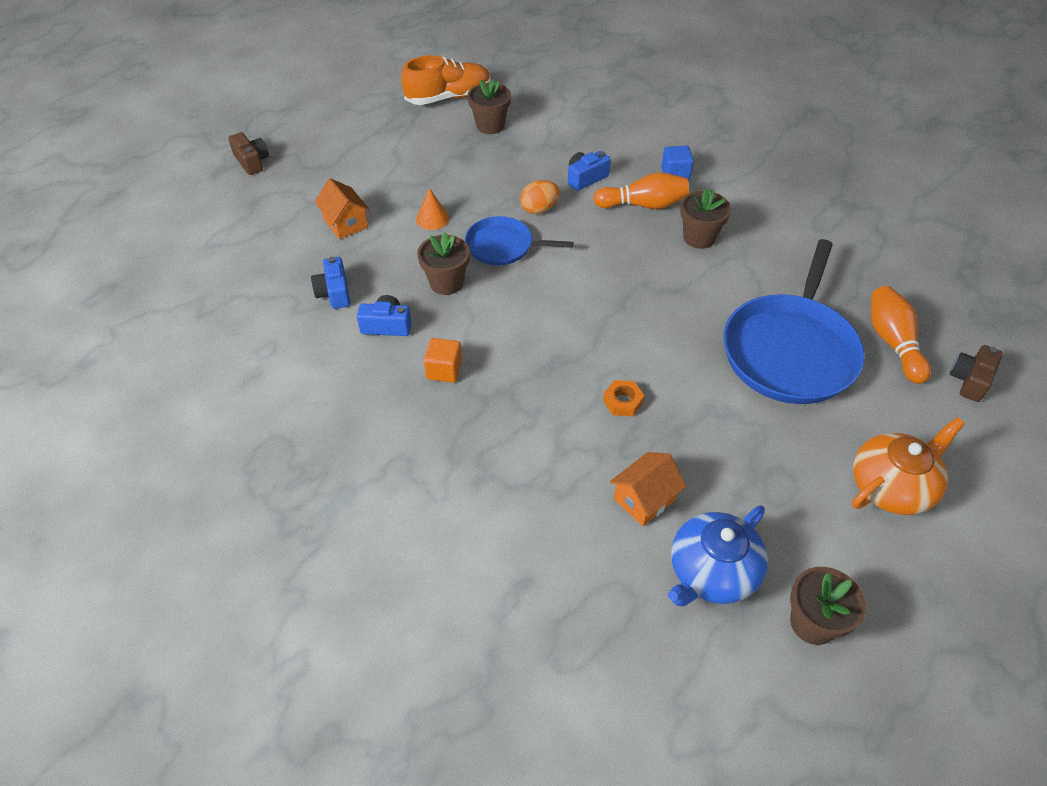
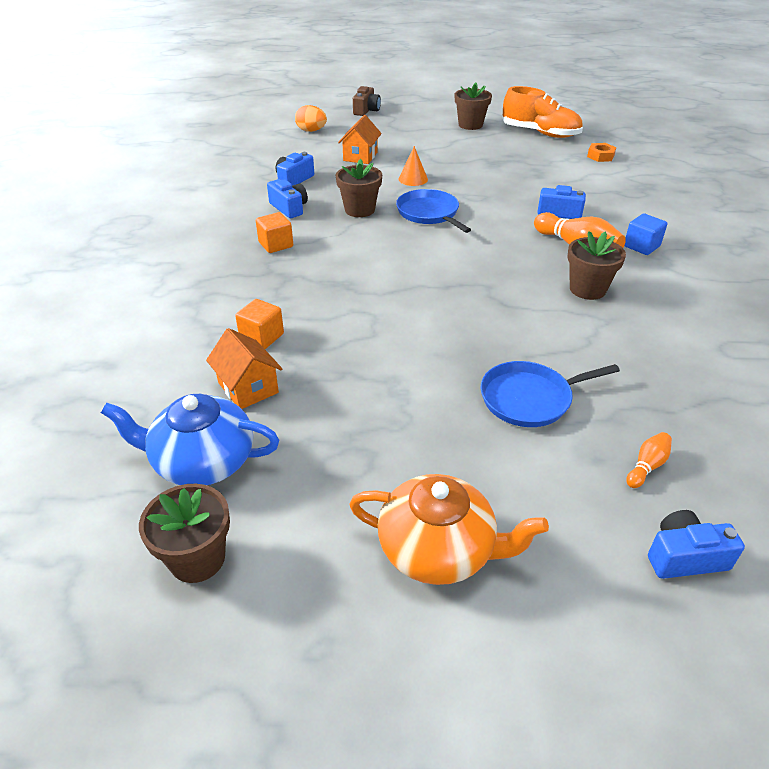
camera: 50 degrees right, 10 degrees down
(490, 125) = (542, 157): brown flower pot -> brown flower pot (470, 125)
(539, 209) = (491, 210): orange egg -> orange egg (311, 131)
(583, 455) = (262, 337): none -> orange cube
(623, 401) = (342, 331): orange nut -> orange nut (600, 156)
(644, 499) = (248, 388): orange house -> orange house turned 45 degrees clockwise
(790, 350) = (530, 398): blue pan -> blue pan, size x0.55
(892, 342) = (647, 466): orange bowling pin -> orange bowling pin, size x0.50
(970, 380) = (684, 557): brown camera -> blue camera

